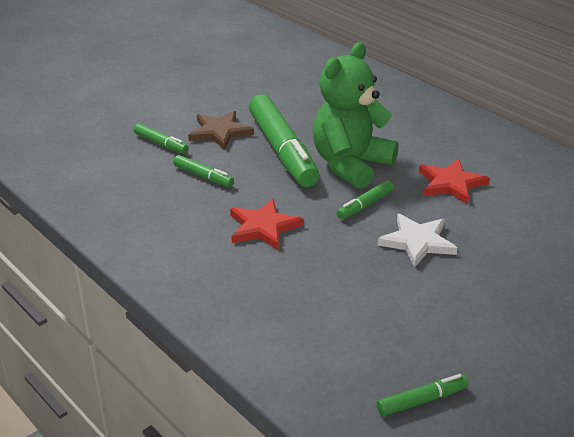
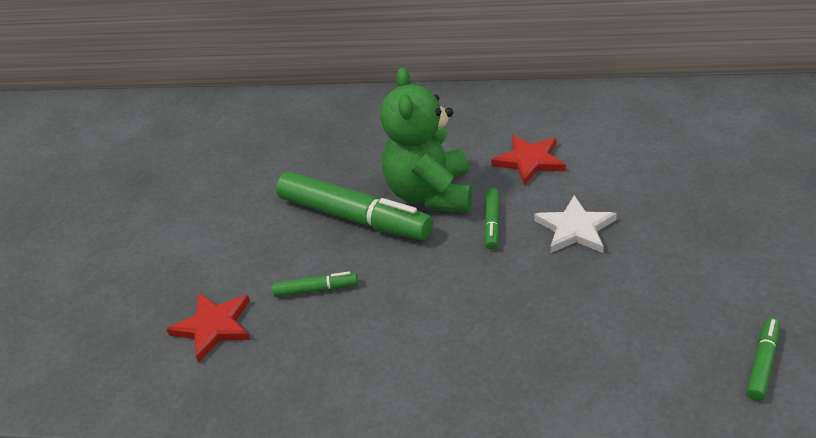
camera: 35 degrees left, 5 degrees up
(161, 144) = (228, 284): green marker -> none
(220, 132) = (271, 235): brown star -> none
(263, 227) = (439, 302): red star -> red star (214, 327)

